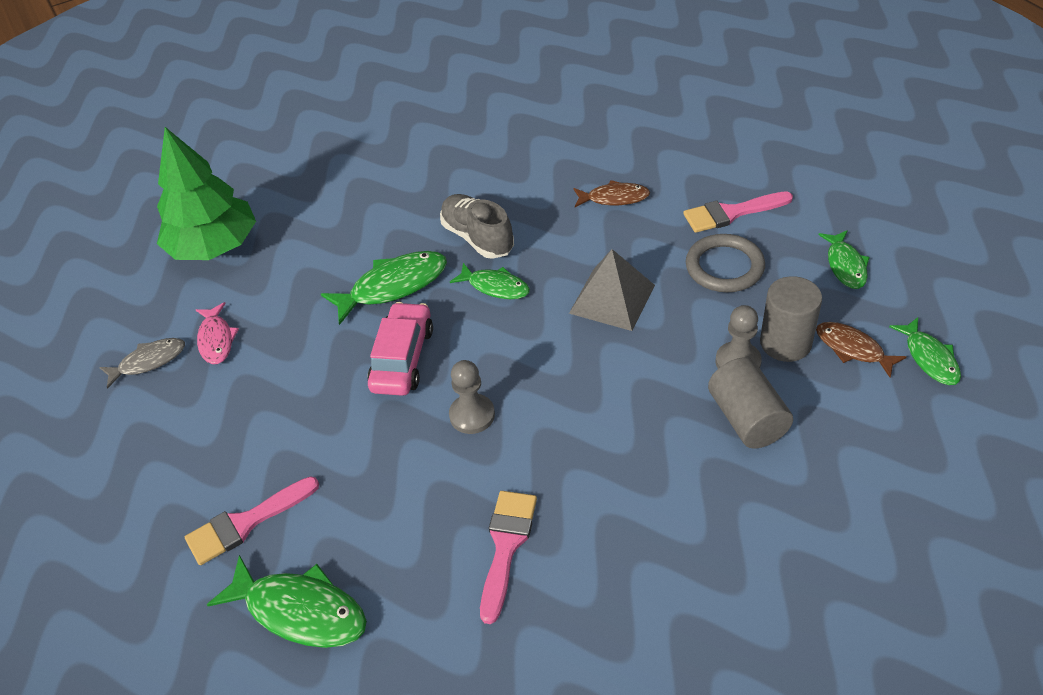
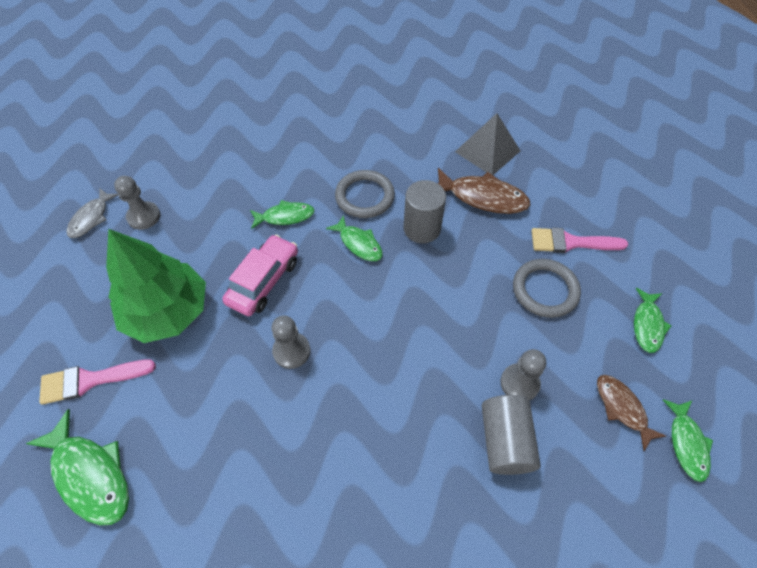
camera: 15 degrees right, 10 degrees up
(148, 362) = (91, 218): grey fish -> grey fish turned 120 degrees clockwise
(214, 247) = (178, 140): green tree -> green tree (167, 312)
(216, 340) = (144, 216): pink fish -> grey pawn
(393, 286) = (285, 216): green fish -> green fish, size x0.63
(478, 238) = (364, 196): grey shoe -> grey ring
(506, 546) = (264, 482): pink brush -> none
(612, 299) = (443, 286): grey pyramid -> grey pyramid (487, 151)
(614, 198) = (482, 197): brown fish -> brown fish, size x1.58
(785, 343) = (566, 380): grey cylinder -> grey cylinder (422, 228)

